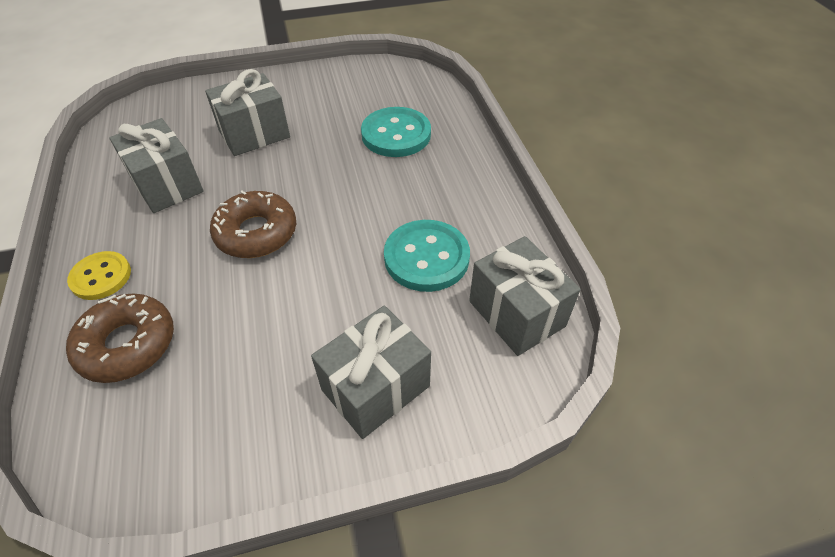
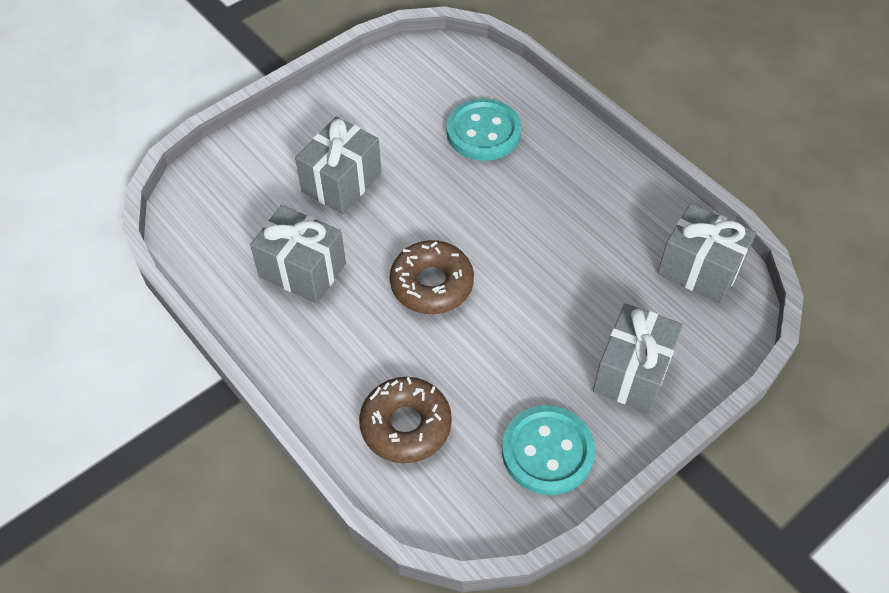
camera: 25 degrees left, 5 degrees up
(101, 277) = (325, 381): yellow button -> none
(426, 257) = (597, 249): turquoise button -> turquoise button (547, 451)

